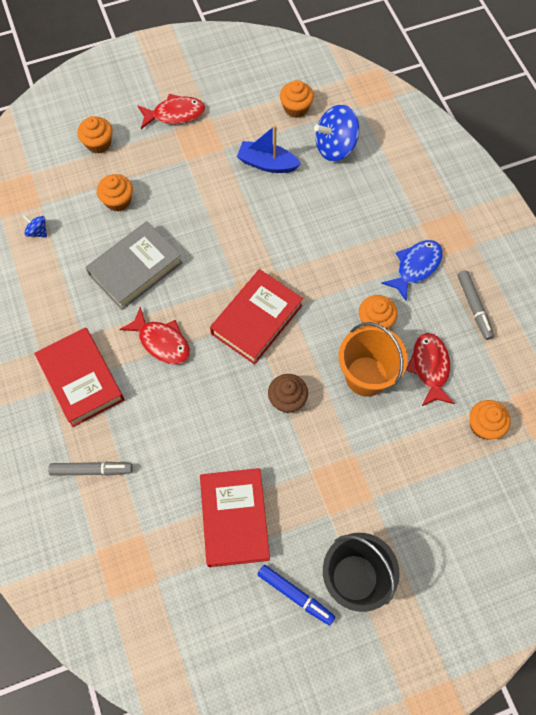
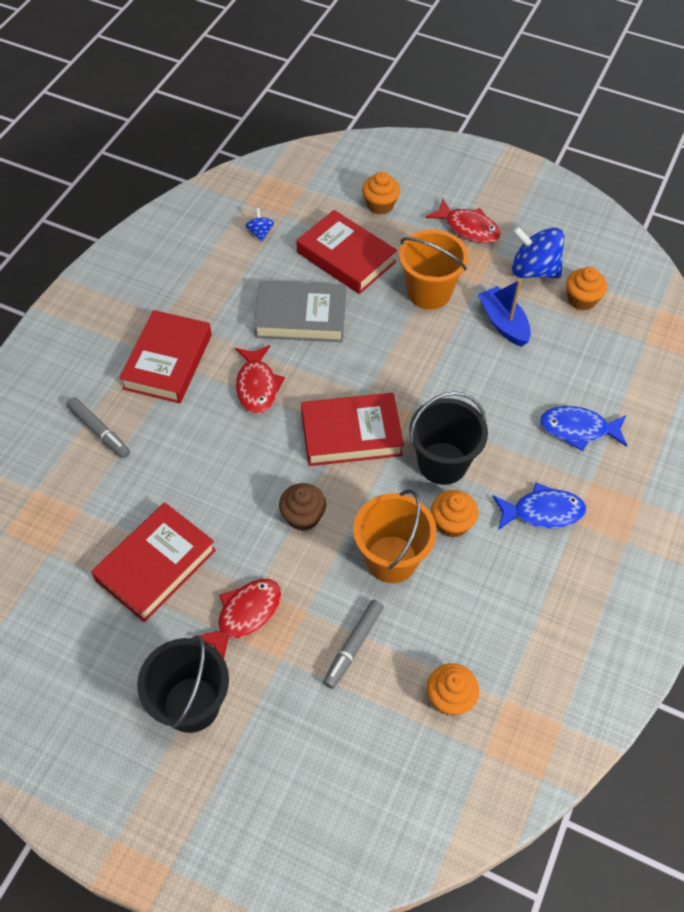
camera: 45 degrees right, 10 degrees down
(118, 201) = (346, 257): orange cupcake -> red book
(199, 180) = (429, 292): none -> orange bucket
(295, 595) = (131, 669): blue marker -> none
(330, 288) = (442, 463): none -> black bucket
(335, 147) = (582, 356): blue spinning top -> blue spinning top (534, 270)
(381, 197) = (578, 429): none -> blue fish
(430, 367) = (457, 604): red fish -> red fish (245, 615)
(474, 307) = (560, 592): grey marker -> grey marker (353, 646)

